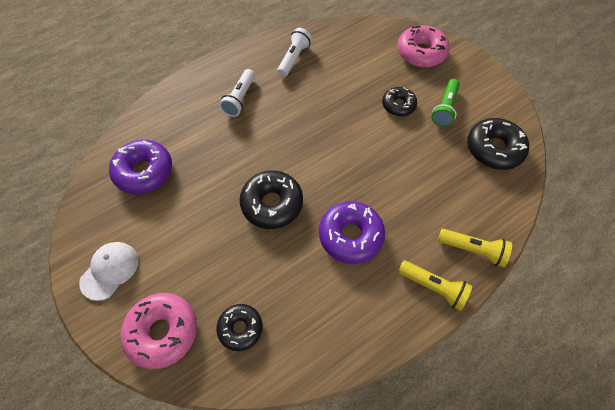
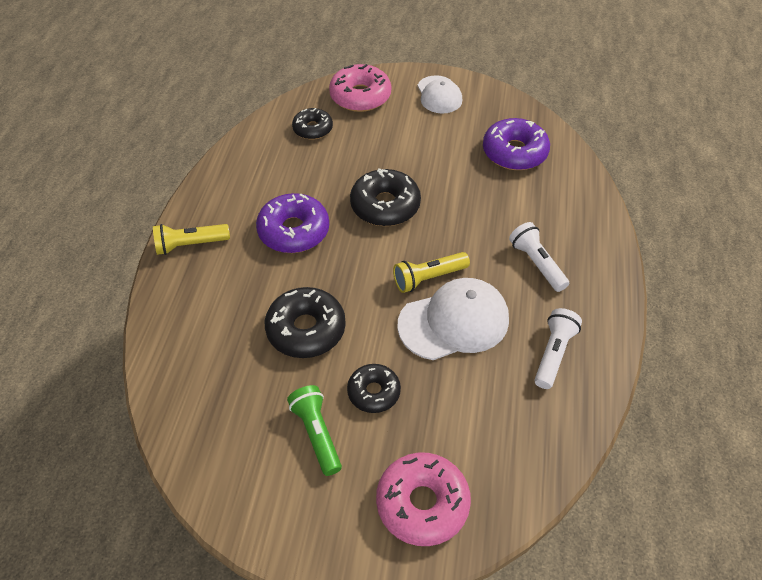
camera: 135 degrees right, 10 degrees down
(294, 58) = (553, 354): white flashlight -> white flashlight turned 135 degrees counterclockwise
(320, 105) = (454, 322): none -> white cap
(472, 250) = (174, 297): yellow flashlight -> yellow flashlight (428, 278)
(493, 149) = (218, 424): black donut -> black donut (306, 329)

